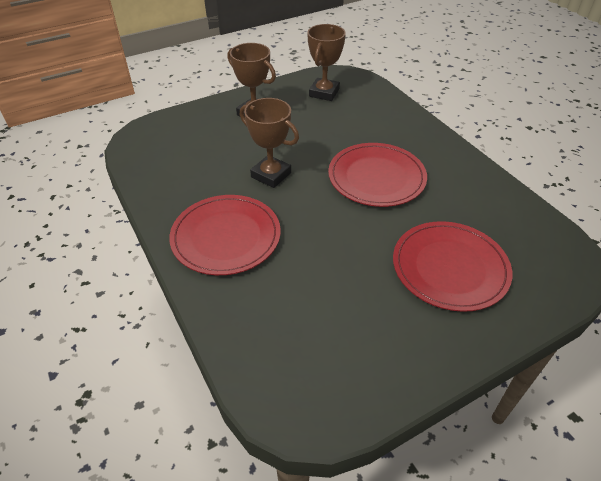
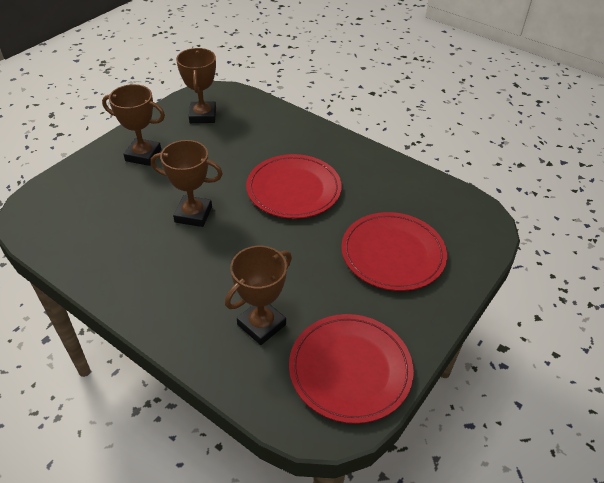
camera: 25 degrees left, 0 degrees up
(226, 237) = (181, 289): red plate -> red plate (350, 369)
(281, 293) = (261, 324): none -> brown trophy

